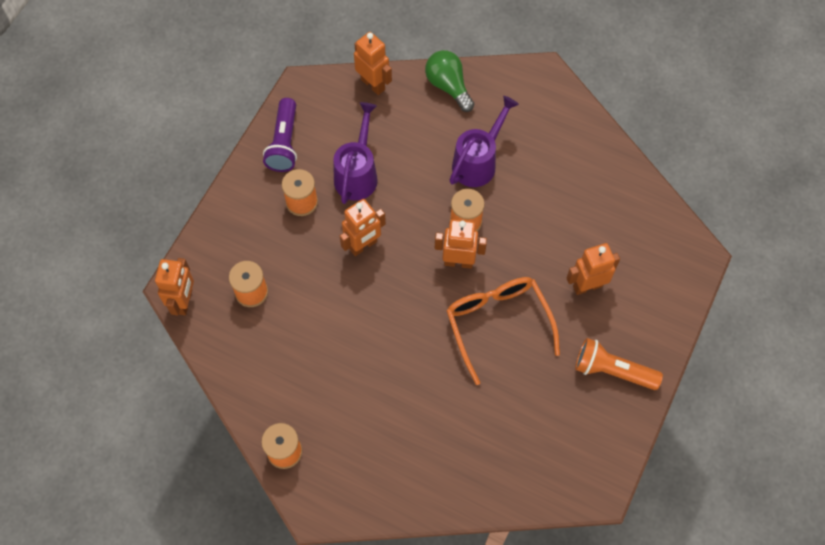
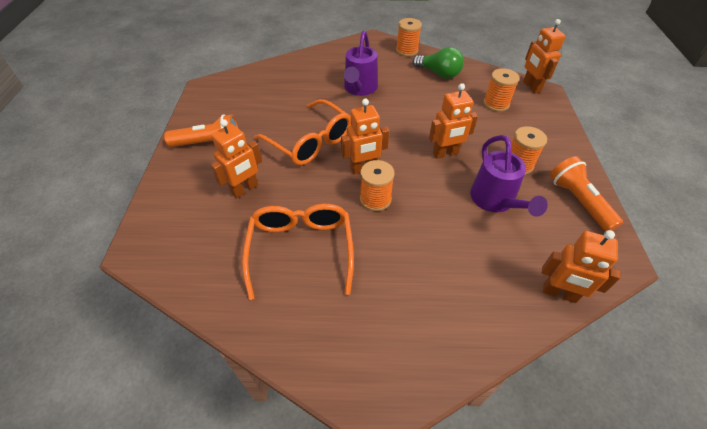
camera: 155 degrees right, 15 degrees down
(284, 143) = (578, 201): purple flashlight -> orange flashlight
(363, 245) = (445, 153): orange robot -> orange robot turned 135 degrees counterclockwise
(448, 86) = (481, 329): green light bulb -> green light bulb (439, 74)
(478, 162) = (395, 255): purple watering can -> purple watering can (359, 89)
(554, 199) = (301, 249): none -> orange glasses

